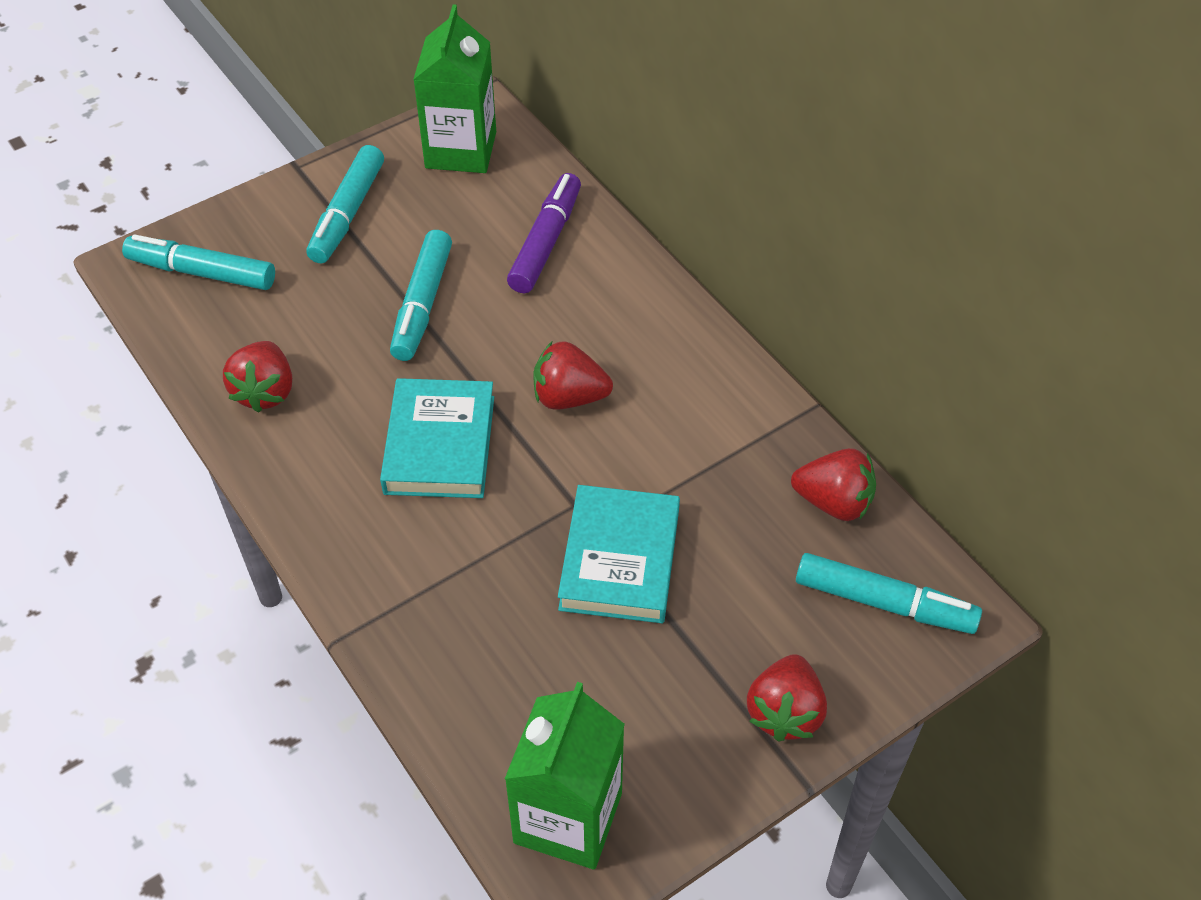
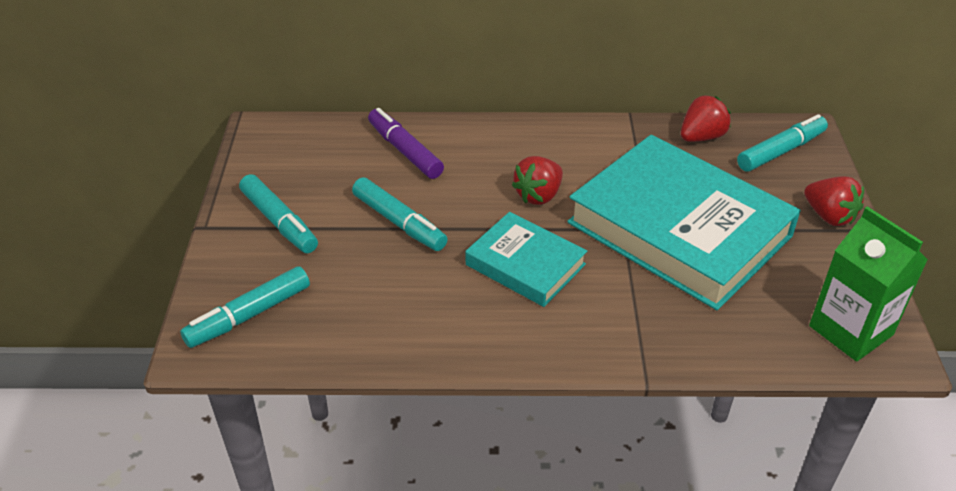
camera: 55 degrees left, 10 degrees down
(265, 392) = (399, 328): red strawberry -> none
(461, 150) = (284, 150): green carton -> none
(620, 560) = (679, 229): turquoise book -> turquoise book, size x1.93

